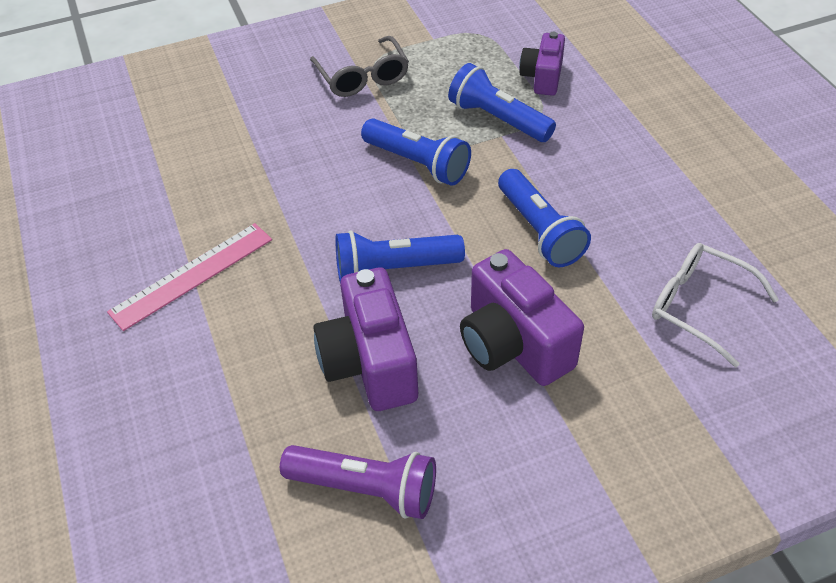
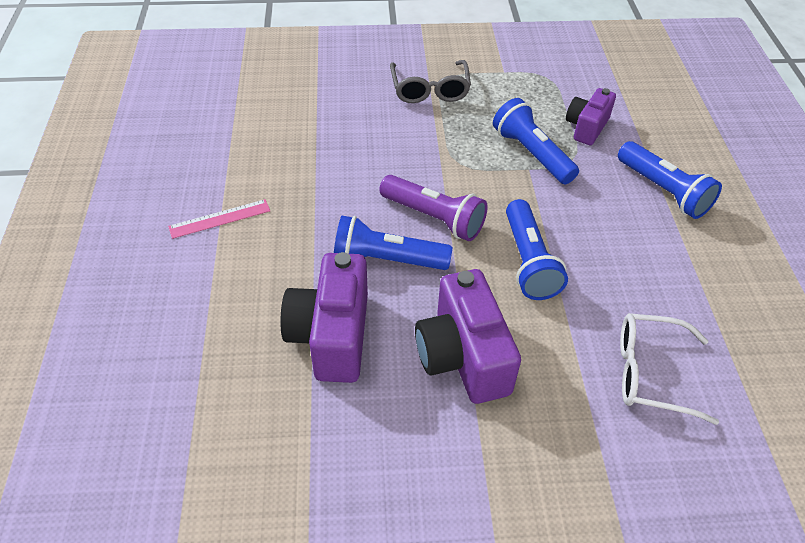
camera: 15 degrees right, 0 degrees up
(192, 275) = (220, 219): pink ruler -> pink ruler, size x0.66
(366, 488) = (280, 446): purple flashlight -> purple flashlight (434, 218)
(418, 163) = (446, 174): blue flashlight -> blue flashlight (664, 191)
(699, 306) = (651, 373): white glasses -> white glasses turned 45 degrees counterclockwise

